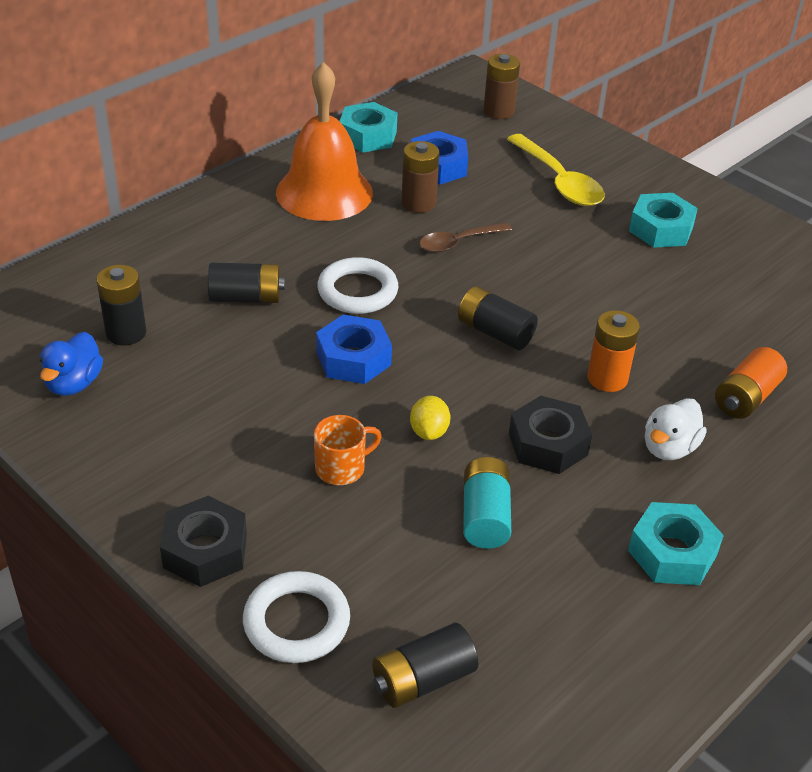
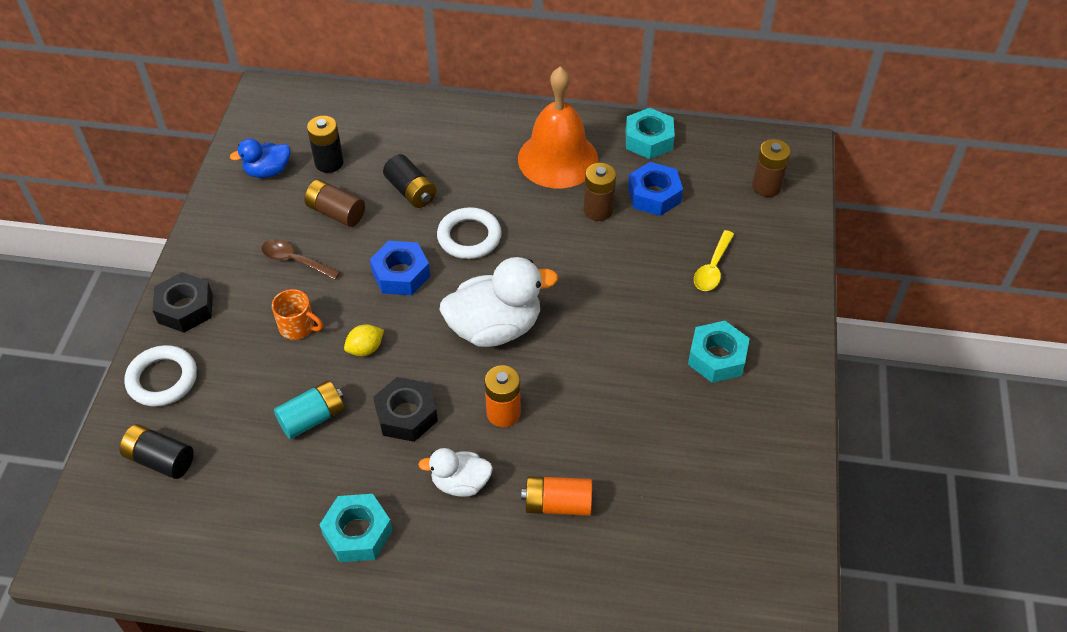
camera: 55 degrees right, 10 degrees up
(208, 362) = (336, 212): none -> brown battery
(458, 242) = (574, 255): brown spoon -> brown spoon (295, 260)
(495, 332) = (495, 328): black battery -> white duck
(559, 181) = (712, 268): yellow spoon -> yellow spoon, size x0.64

